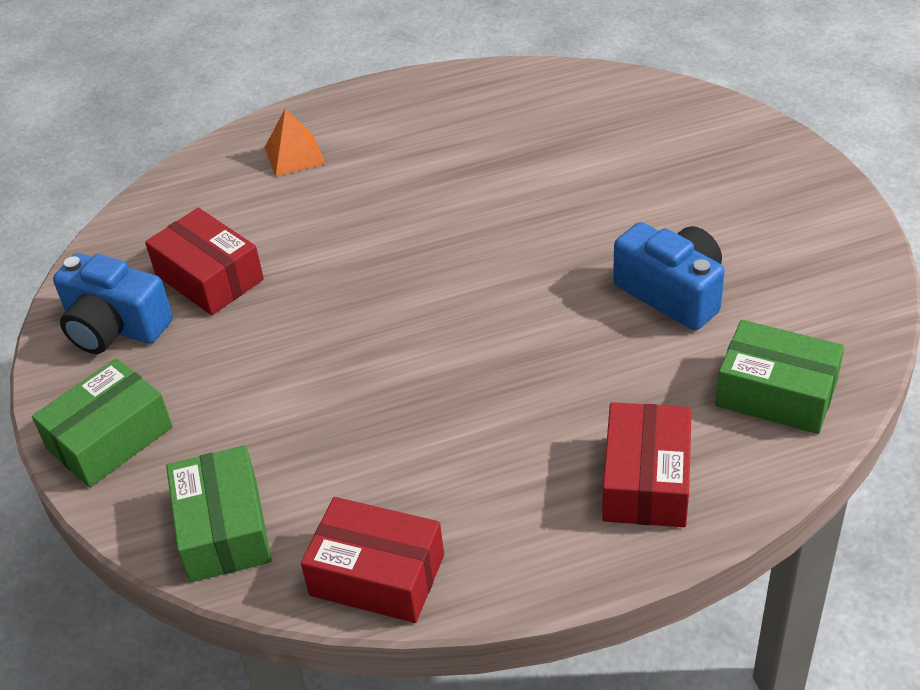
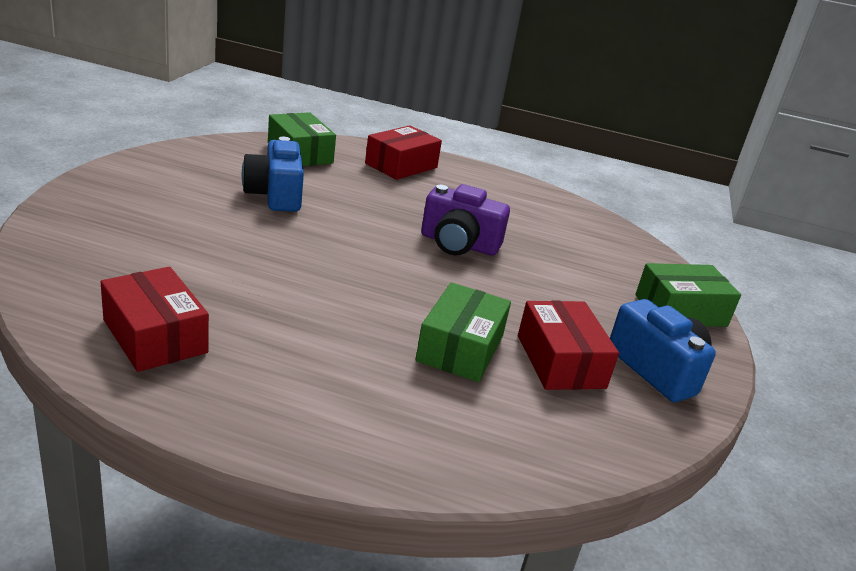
camera: 155 degrees left, 15 degrees down
(223, 529) = (624, 246): green box -> green box (460, 348)
(294, 155) = (400, 419): orange pyramid -> none
(377, 575) = (555, 202): red box -> red box (155, 336)
(417, 366) = (459, 244): none -> purple camera

